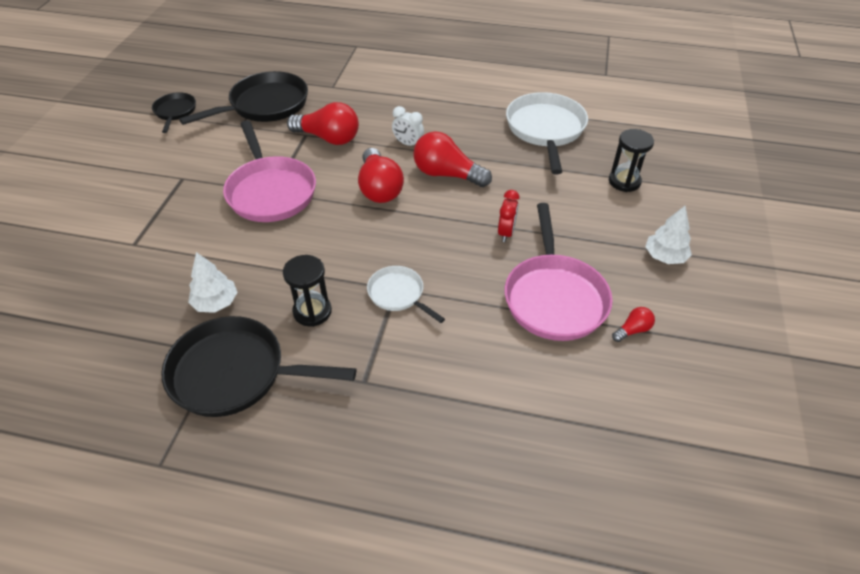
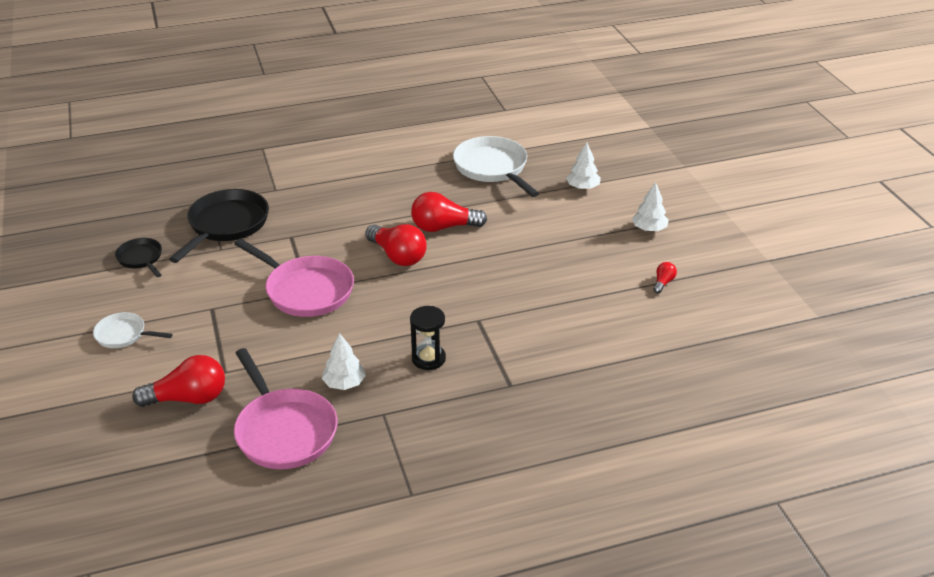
camera: 30 degrees left, 10 degrees down
(235, 373) = (410, 419): black pan -> none
(328, 138) = (315, 232): red light bulb -> red light bulb (188, 398)
(398, 294) = (483, 323): white pan -> white pan (124, 335)
(408, 144) = (389, 215): white clock -> none
(506, 233) = (526, 253): red clock -> none
(554, 297) = (595, 282): pink pan -> pink pan (284, 430)
(624, 181) = (582, 187): black hourglass -> white tree

